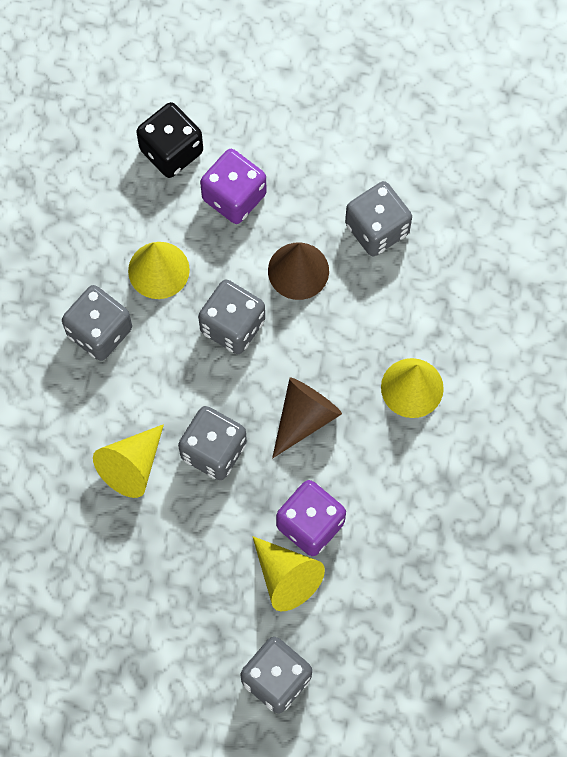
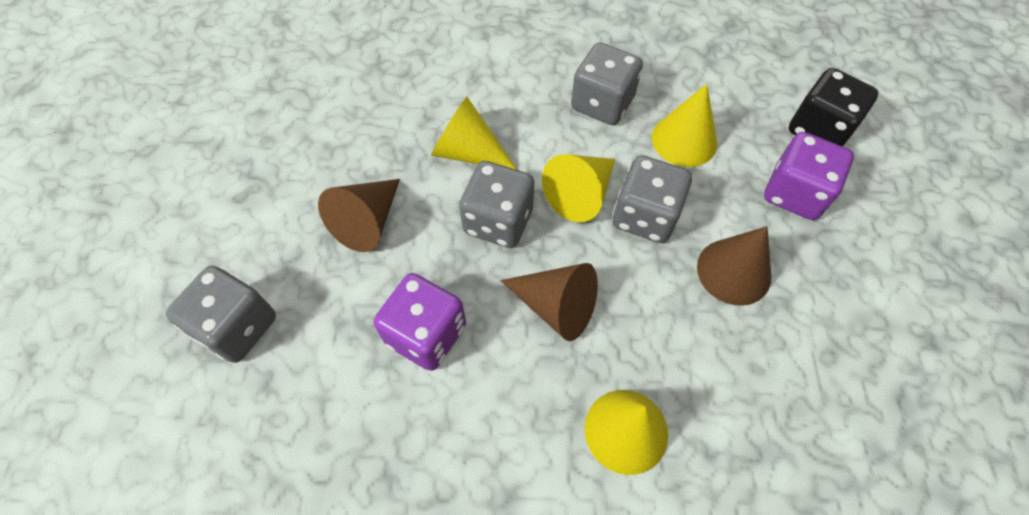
camera: 80 degrees right, 10 degrees down
(192, 564) = (368, 222): none -> brown cone
(286, 577) = (359, 318): yellow cone -> yellow cone (581, 194)
(377, 229) = (823, 352): grey dice -> none

